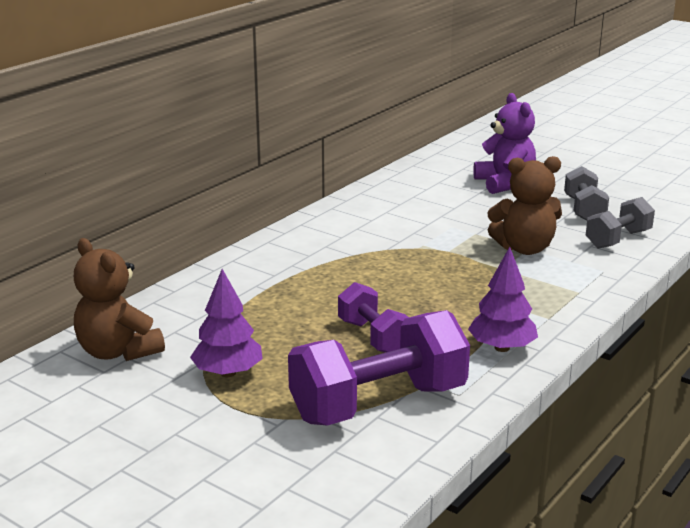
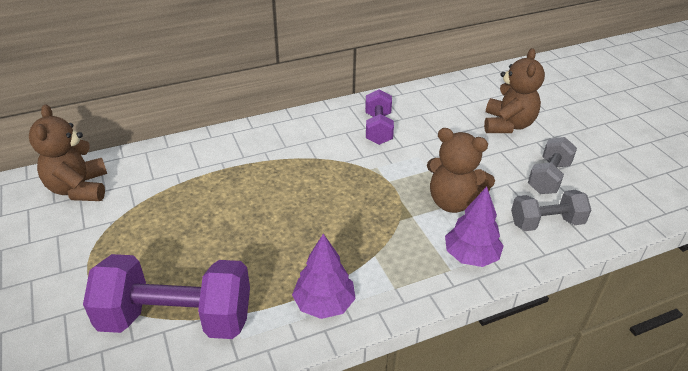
camera: 30 degrees right, 15 degrees up
(228, 373) = (118, 238): purple tree -> purple tree (471, 256)
(373, 337) = (244, 248): purple dumbbell -> purple dumbbell (378, 128)
(504, 183) = (507, 125): purple teddy bear -> brown teddy bear

